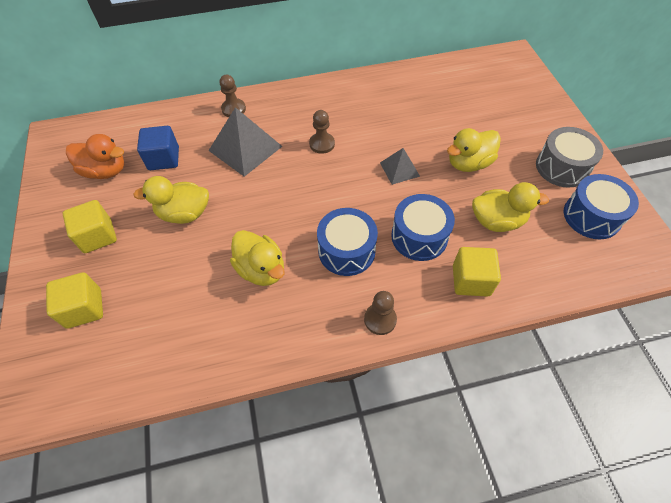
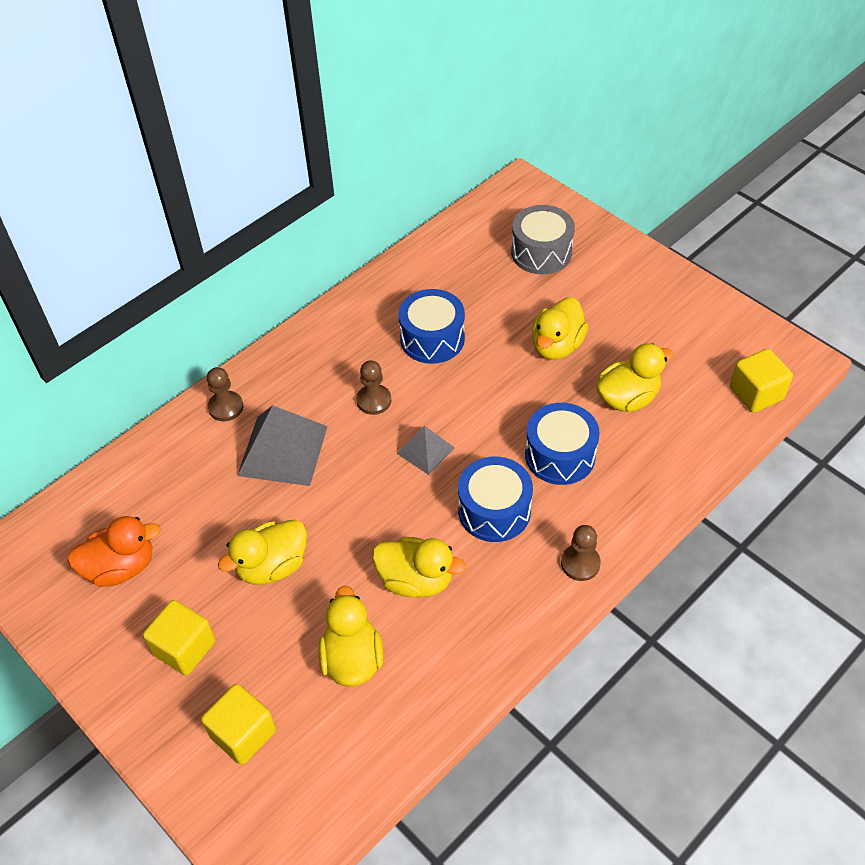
camera: 30 degrees left, 5 degrees down
(164, 159) = (187, 514): blue cube -> none
(183, 298) = (352, 658): none -> yellow duck
(399, 169) = (486, 389): grey pyramid -> grey pyramid (425, 450)
(471, 280) = (642, 475): yellow cube -> yellow cube (756, 393)
(562, 167) = (655, 305): grey drum -> grey drum (541, 252)
(591, 216) = (715, 346): blue drum -> blue drum (432, 338)

